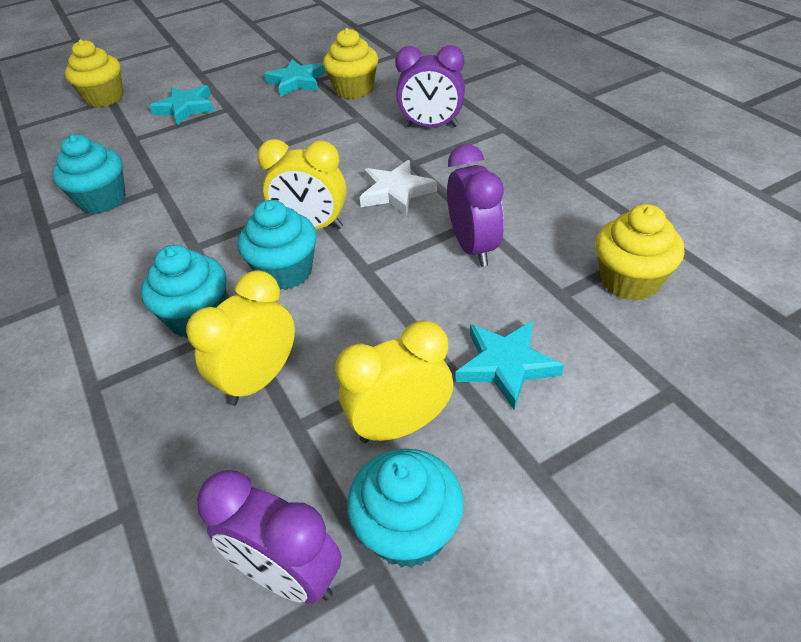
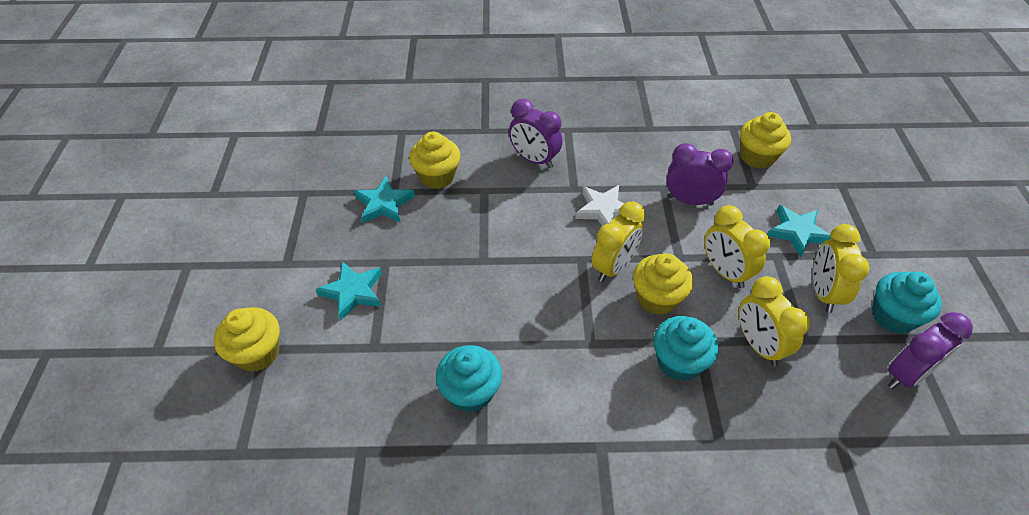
camera: 65 degrees left, 5 degrees up
(286, 272) = (657, 298): turquoise cupcake -> yellow cupcake
(369, 314) = (725, 272): none -> yellow clock
(431, 126) = (534, 159): purple clock -> purple clock turned 90 degrees clockwise

